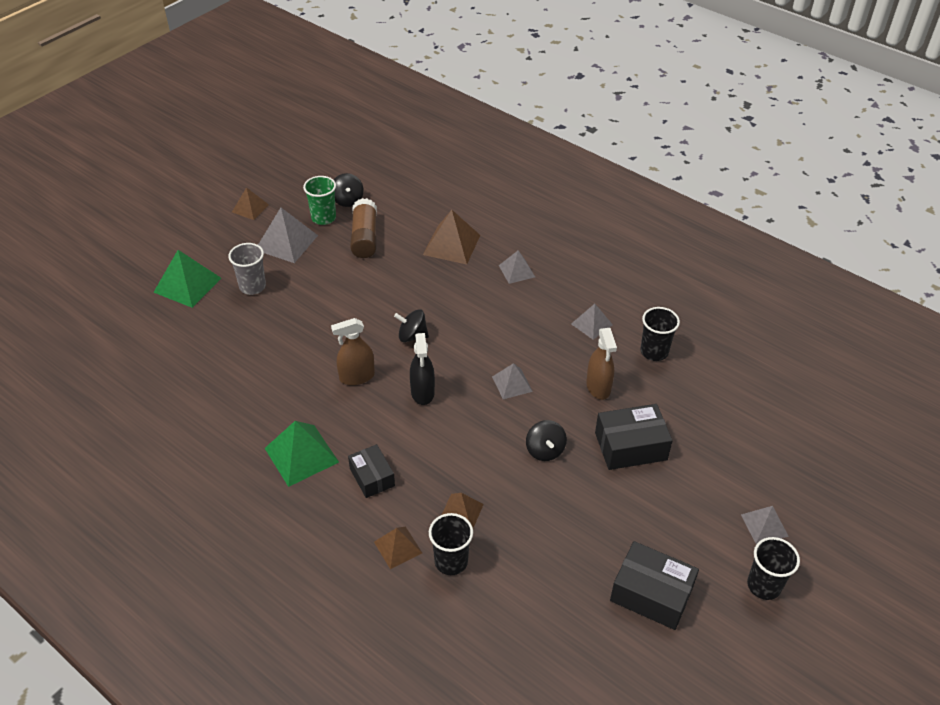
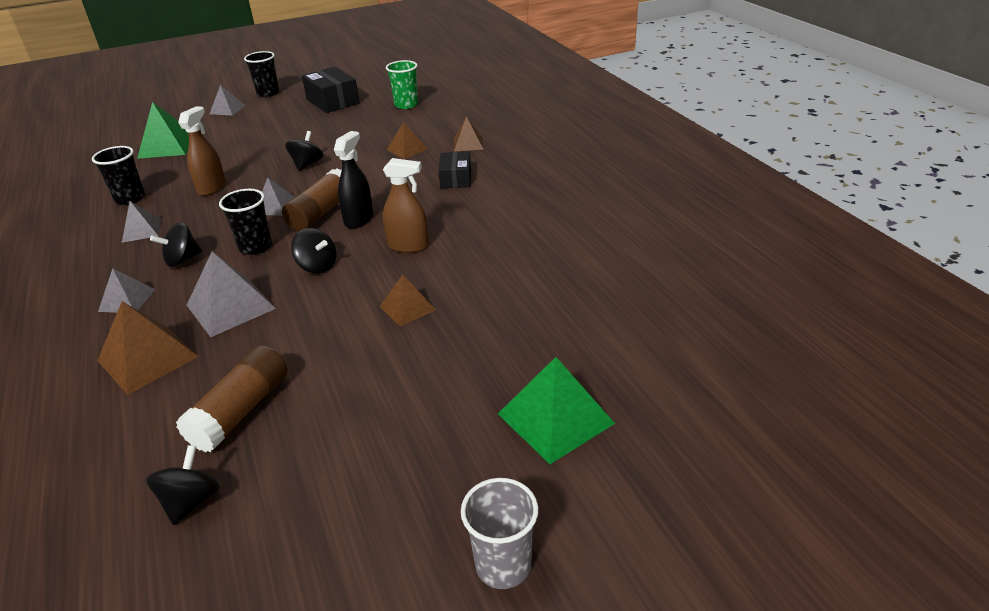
camera: 150 degrees left, 10 degrees down
(250, 208) = (370, 555): brown pyramid -> brown pyramid (407, 308)
(252, 286) = (458, 383): grey cup -> grey cup (503, 565)
(286, 242) = (359, 445): grey pyramid -> grey pyramid (230, 306)
(301, 455) = (506, 203): green pyramid -> green pyramid (168, 146)
(323, 218) = (264, 475): green cup -> green cup (406, 105)
(451, 561) = (437, 132): black cup -> black cup (255, 247)
(463, 389) = (321, 213): none -> brown glue stick
(521, 310) = (182, 260): none -> black spinning top
(630, 446) = (245, 153): black box -> none

